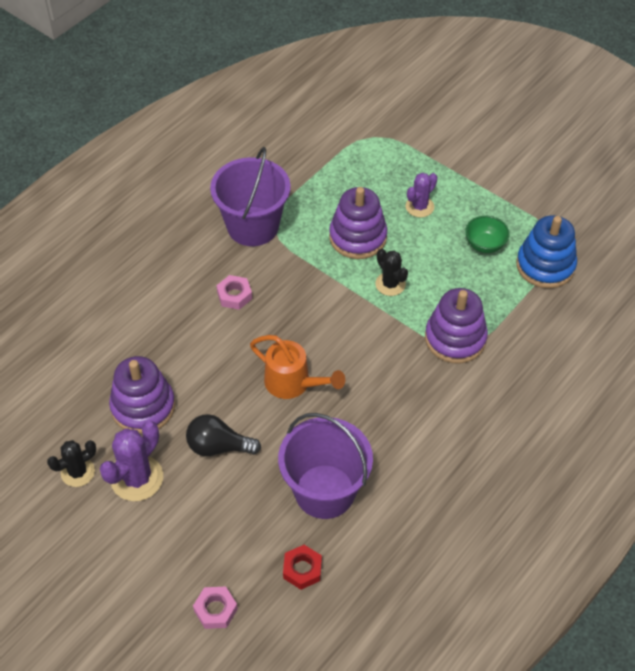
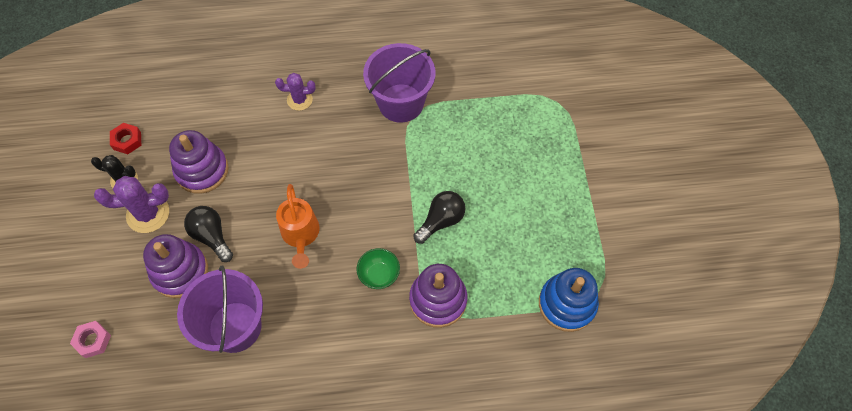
camera: 45 degrees right, 10 degrees up
(234, 295) = (335, 142): pink nut -> none
(302, 569) = (164, 365): red nut -> red nut (127, 141)
(358, 237) = (459, 168): purple stacking toy -> purple stacking toy (180, 271)
(390, 284) = (441, 221): black cactus -> black light bulb
(419, 207) = (528, 181): purple cactus -> purple cactus (299, 100)
(485, 245) = (541, 249): green bowl -> green bowl (379, 275)

